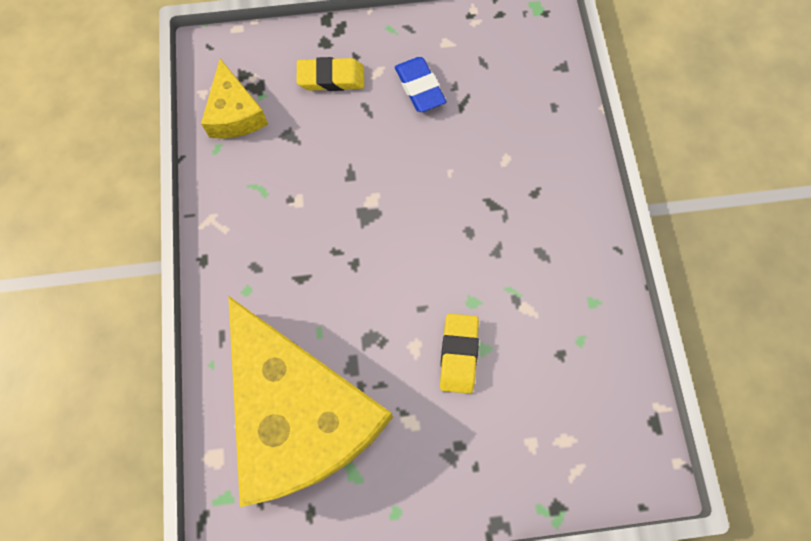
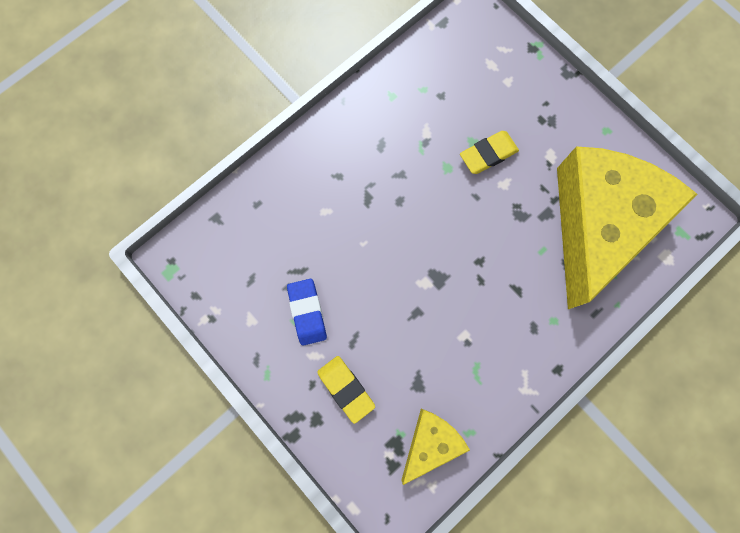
camera: 125 degrees left, 5 degrees up
(419, 88) = (307, 312): blue eraser -> blue eraser turned 45 degrees counterclockwise

